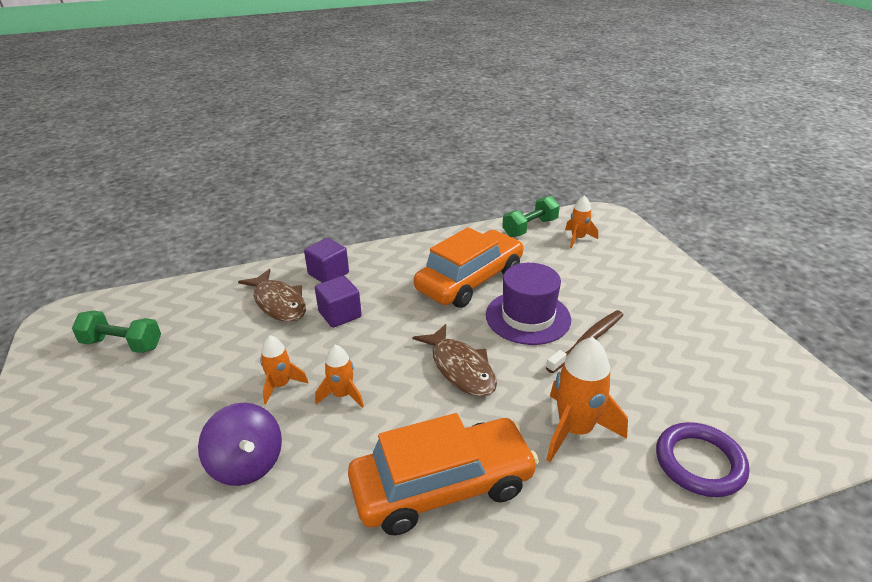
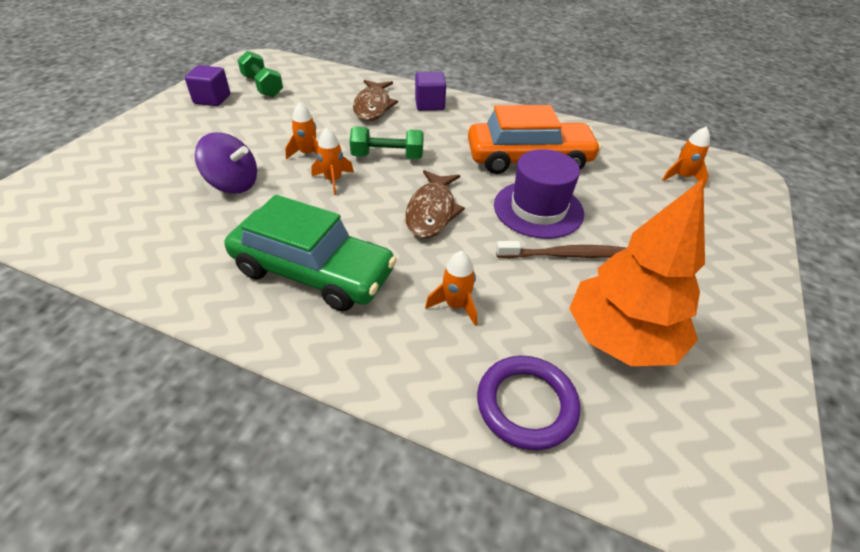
camera: 40 degrees right, 10 degrees up
(247, 464) = (233, 184): purple spinning top -> purple spinning top turned 75 degrees counterclockwise
(340, 314) = (400, 133): purple cube -> purple cube (212, 99)
(442, 486) = (313, 271): orange car -> green car
(530, 228) = (644, 147): green dumbbell -> green dumbbell (387, 157)
(575, 430) = (455, 305): orange rocket -> orange rocket, size x0.59
(685, 376) = (621, 338): none -> orange tree

